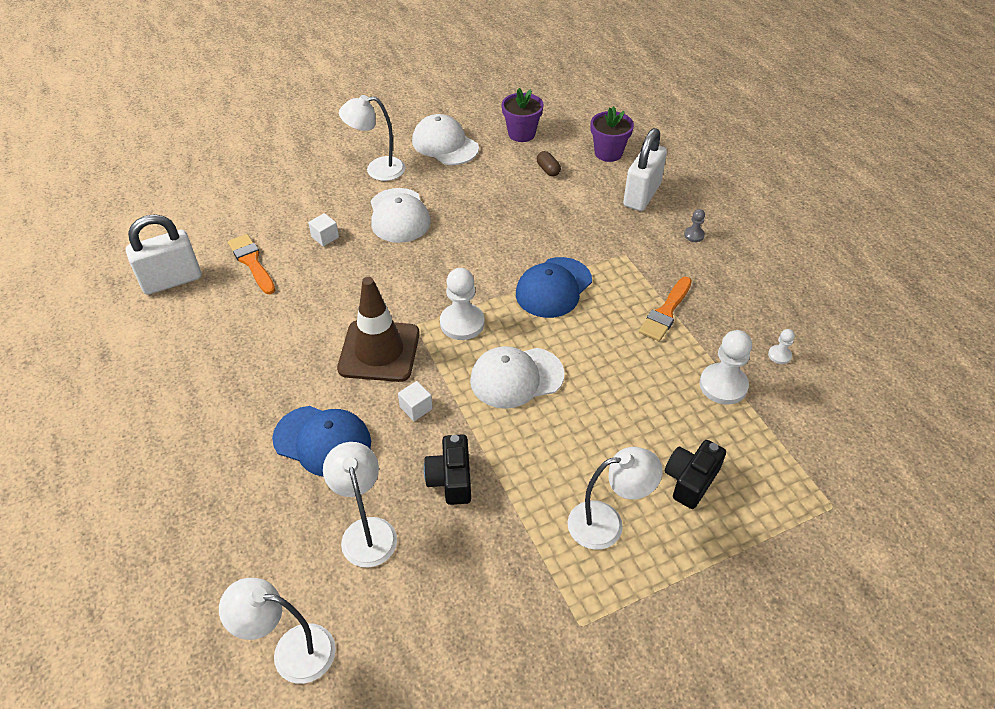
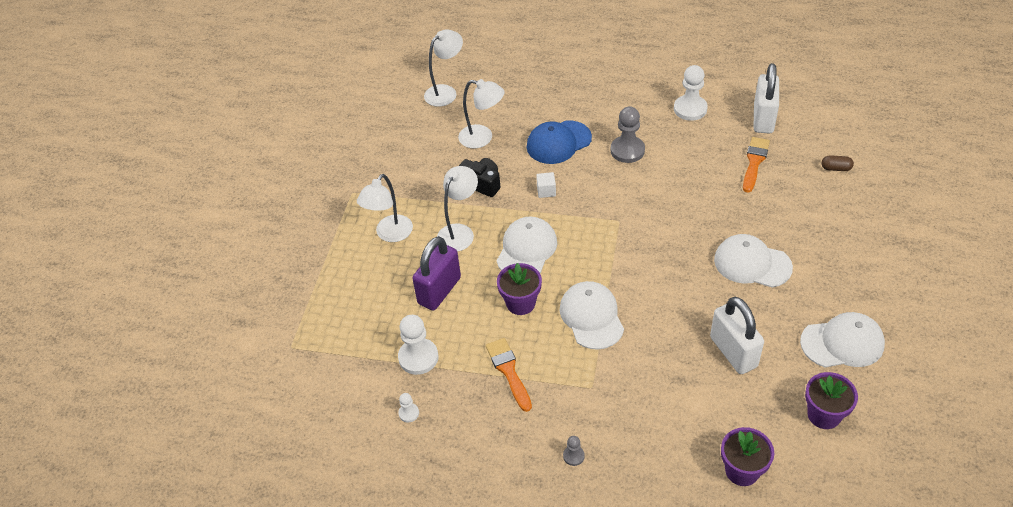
camera: 130 degrees right, 0 degrees up
(252, 262) = (754, 162): orange brush -> orange brush turned 75 degrees counterclockwise
(296, 368) = (627, 150): none -> grey pawn
(325, 237) = (756, 210): white cube -> none
(377, 170) = (830, 276): white lamp -> white lamp (459, 232)
(379, 351) = (609, 193): brown traffic cone -> none
(462, 323) = (599, 246): white pawn -> white pawn (690, 109)
(548, 170) = (747, 402): brown capsule -> brown capsule (836, 168)
(553, 288) = (591, 317): blue cap -> white cap
(587, 345) = (520, 303): none -> purple flower pot
(635, 419) = (439, 291): none -> purple padlock
(641, 195) = (656, 453): white padlock -> white padlock (733, 352)
(690, 480) = (375, 289): black camera -> none

